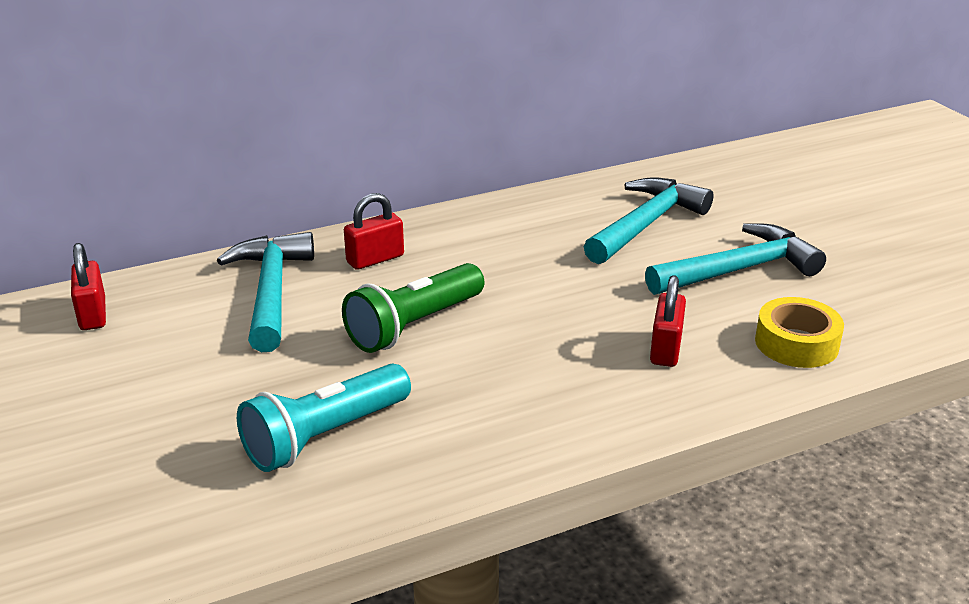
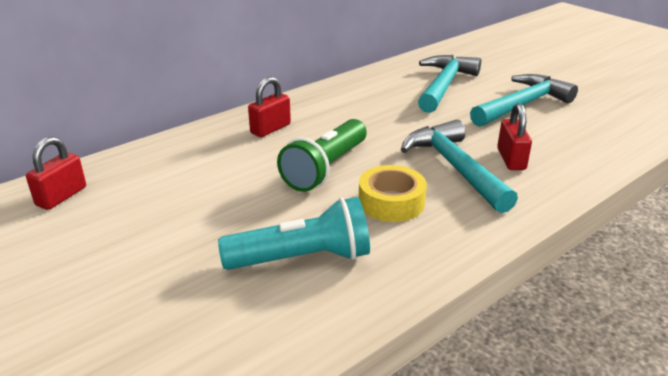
camera: 15 degrees left, 0 degrees up
(93, 314) = (61, 196): red padlock -> red padlock turned 60 degrees clockwise
(271, 291) = (203, 160): turquoise hammer -> turquoise hammer (455, 167)
(324, 436) = (303, 258): turquoise flashlight -> turquoise flashlight turned 135 degrees counterclockwise
(796, 343) = (591, 144): yellow tape -> yellow tape (391, 202)

